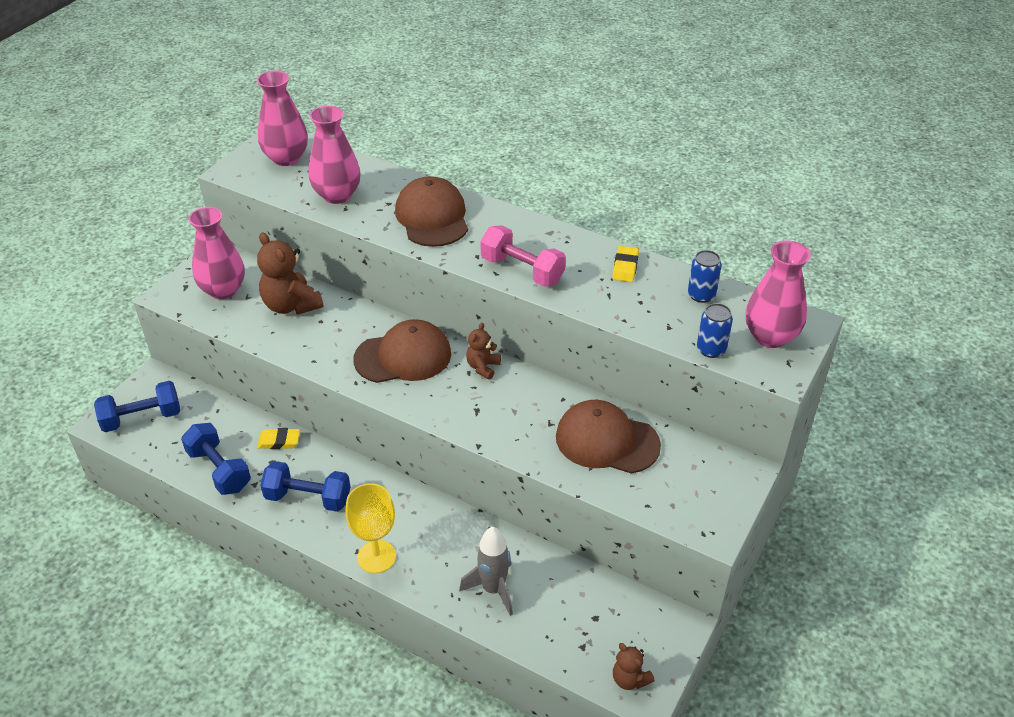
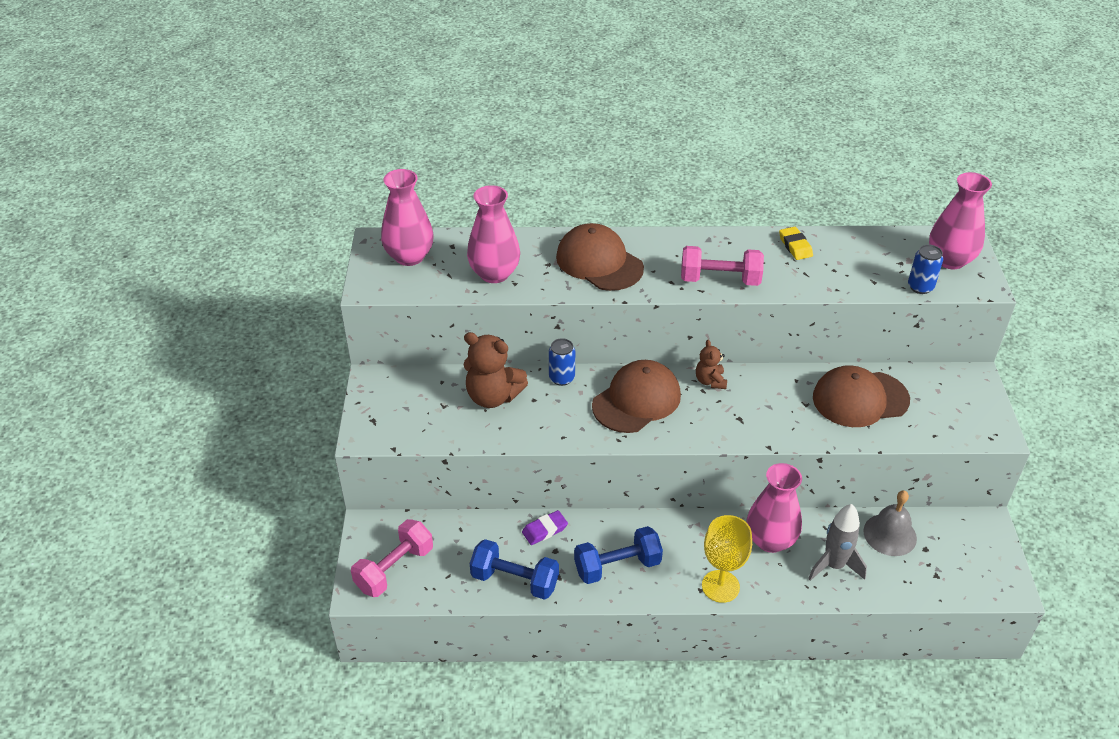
camera: 30 degrees left, 0 degrees up
(142, 418) = (394, 569): blue dumbbell -> pink dumbbell
(223, 290) = (414, 409): pink vase -> pink vase (770, 540)
(279, 441) = (544, 530): yellow eraser -> purple eraser
(573, 588) = (890, 534): none -> grey bell
(629, 679) = (989, 582): brown teddy bear -> none
(701, 295) = (872, 247): blue can -> blue can (561, 378)

